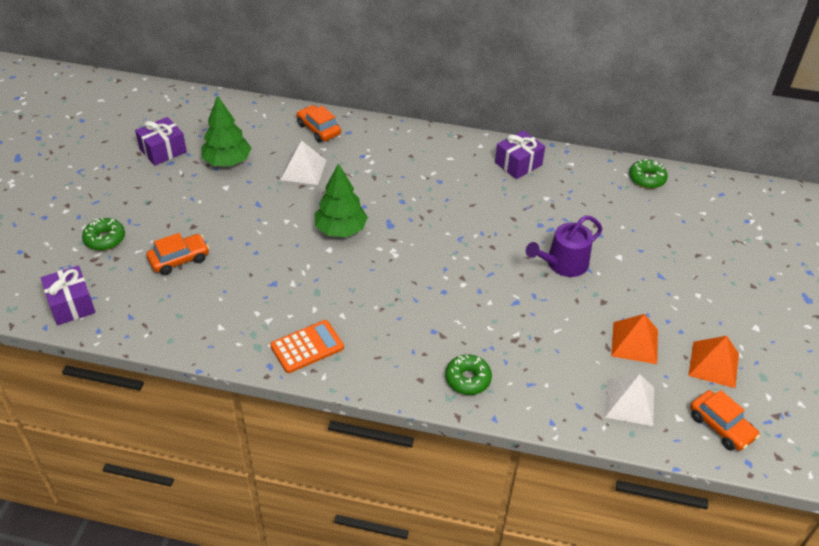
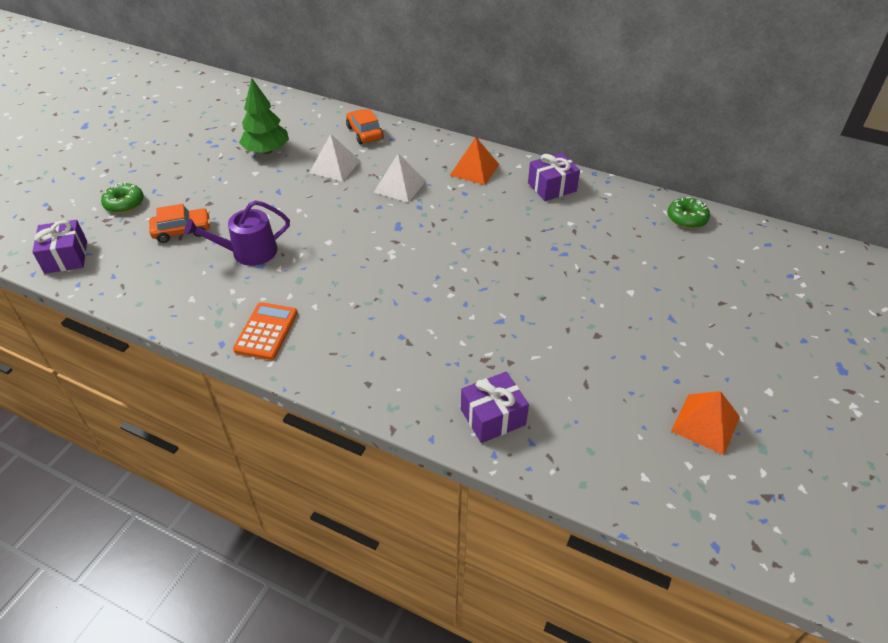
camera: 15 degrees right, 0 degrees up
(163, 150) = (213, 134): purple gift -> purple gift (493, 417)
(307, 347) = (266, 331): orange calculator -> orange calculator turned 60 degrees counterclockwise
(340, 230) = (347, 225): green tree -> none
(467, 379) = (418, 392): green donut -> none
(563, 264) = (565, 290): purple watering can -> purple watering can (248, 252)
(629, 402) = (591, 448): white pyramid -> white pyramid (399, 186)
(634, 342) = (618, 384): orange pyramid -> orange pyramid (474, 169)
(721, 426) = (693, 496): orange car -> none

